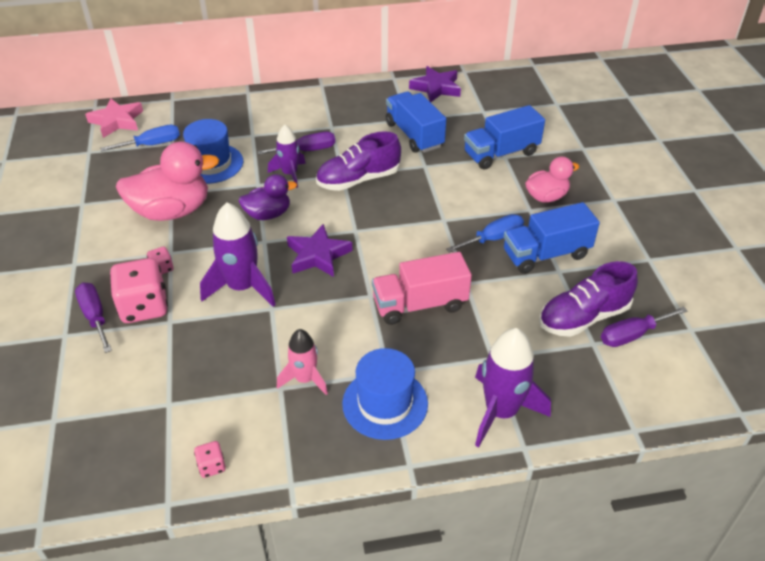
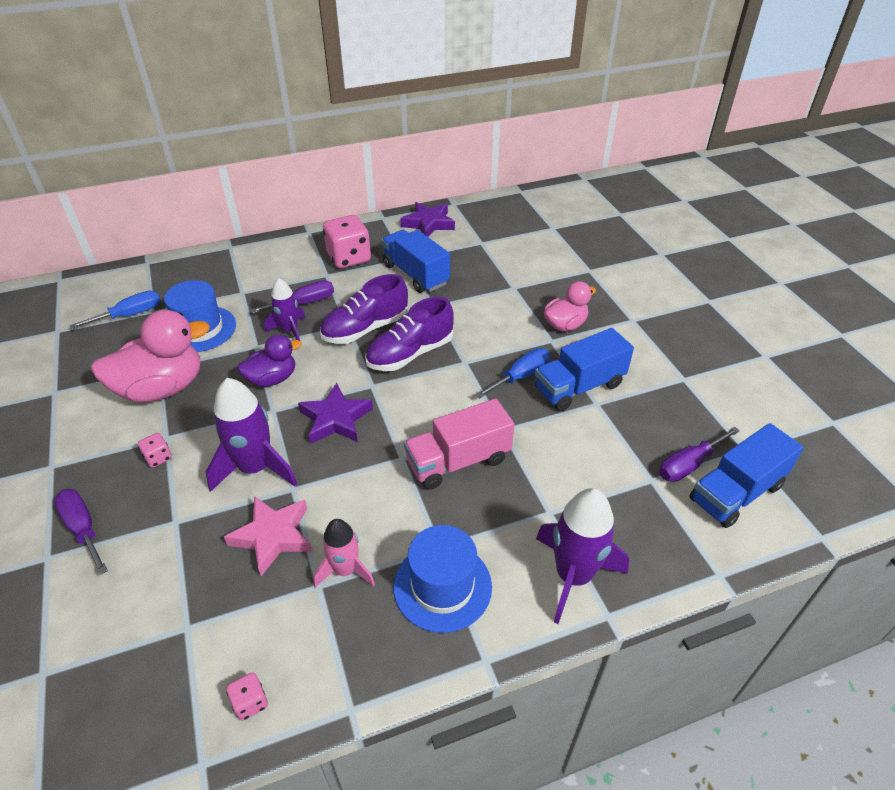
camera: 10 degrees left, 0 degrees up
(117, 121) = (86, 293): pink star -> pink star (273, 536)
(144, 307) = (142, 508): pink dice -> pink dice (349, 258)
(501, 153) = (509, 284): blue truck -> blue truck (736, 492)
(583, 317) = (634, 452): purple shoe -> purple shoe (410, 354)

